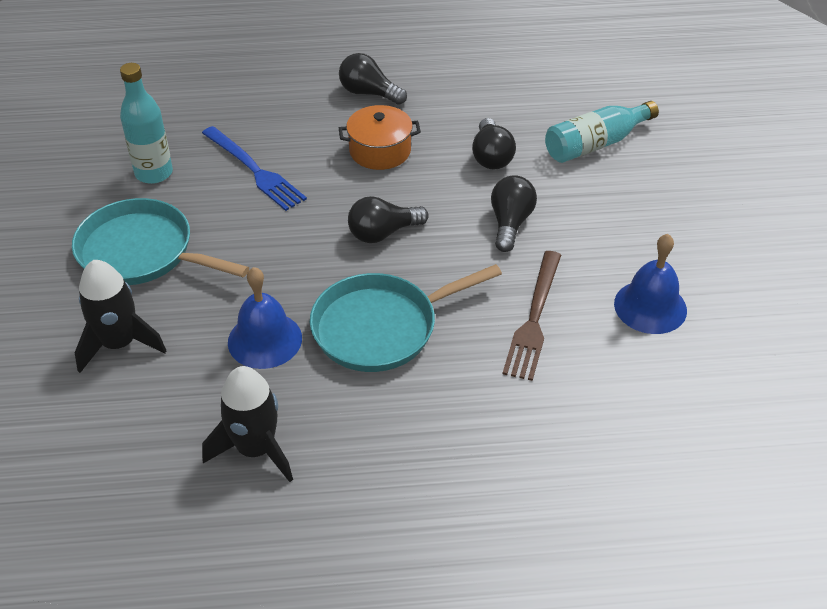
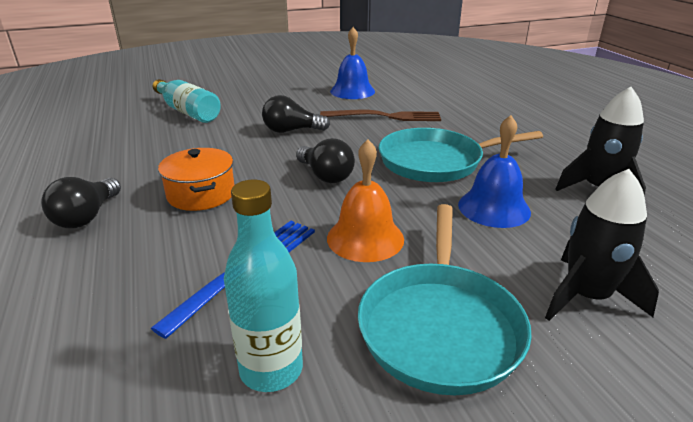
camera: 105 degrees left, 15 degrees down
(261, 238) = (365, 238): none -> orange bell
(380, 327) = (435, 162): turquoise pan -> turquoise pan turned 120 degrees clockwise
(491, 156) = (207, 144): black light bulb -> none

